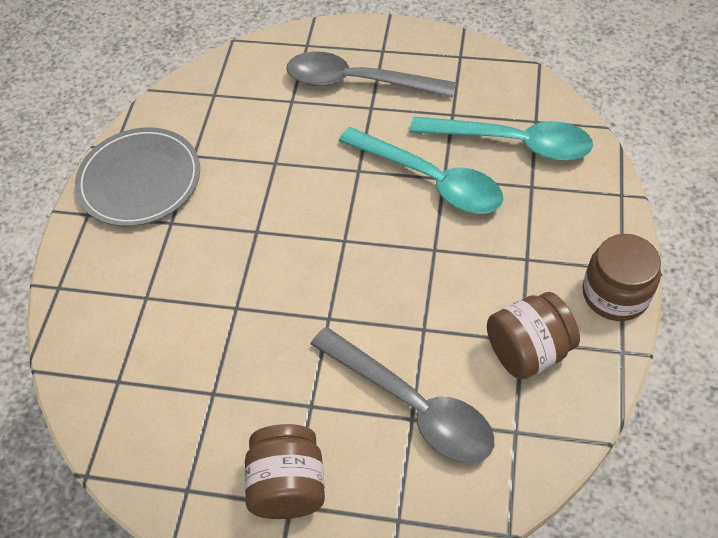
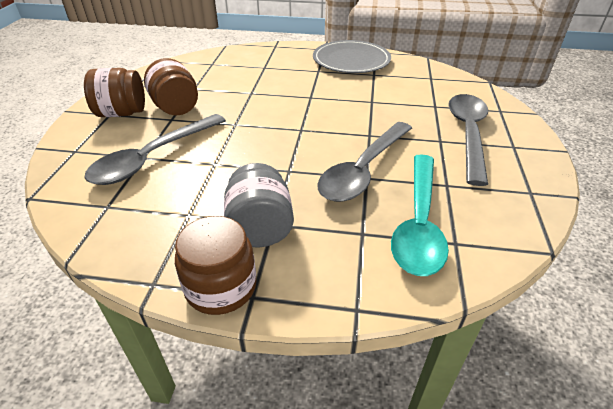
camera: 85 degrees right, 15 degrees down
(431, 180) = (363, 170): turquoise spoon -> grey spoon
(528, 351) = (176, 218): brown jar -> brown jar (176, 108)
(534, 270) = (260, 228): none -> grey jar

